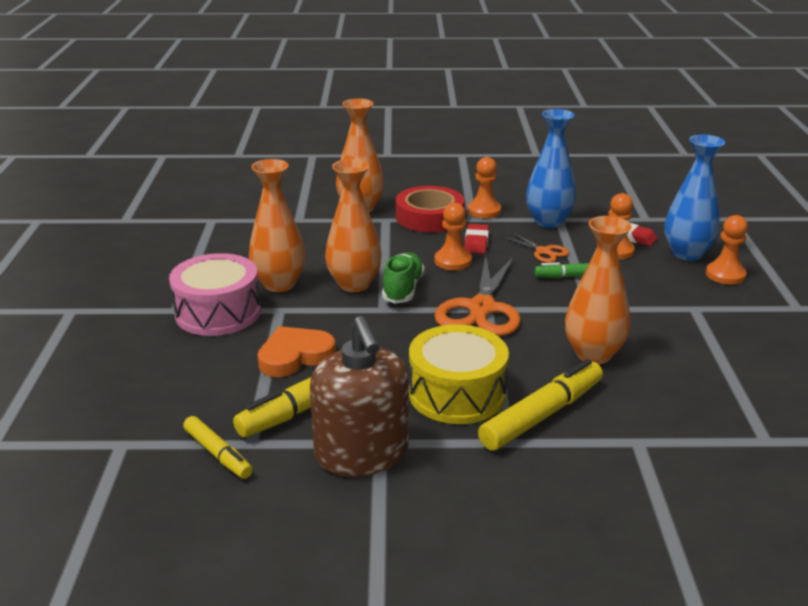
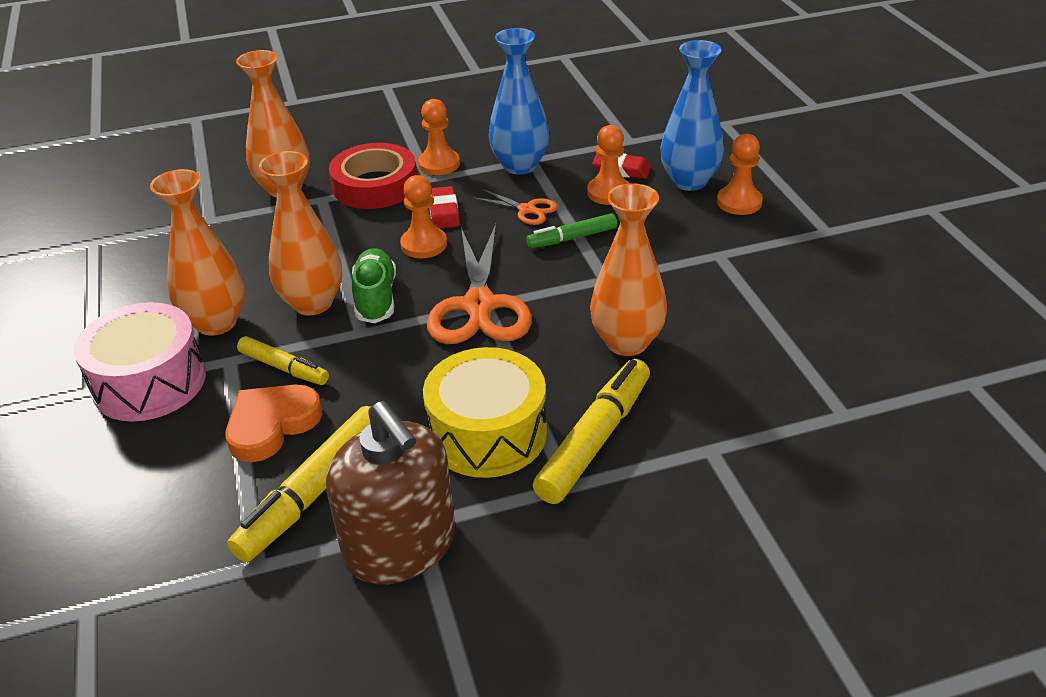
camera: 15 degrees left, 10 degrees up
(218, 454) = (220, 592): yellow marker -> yellow marker (284, 368)

